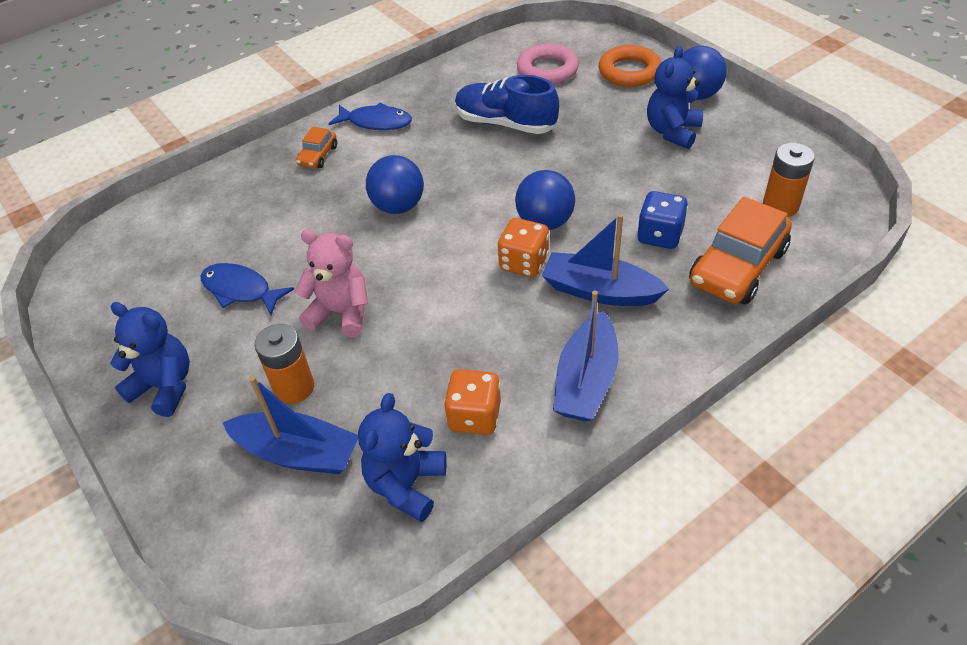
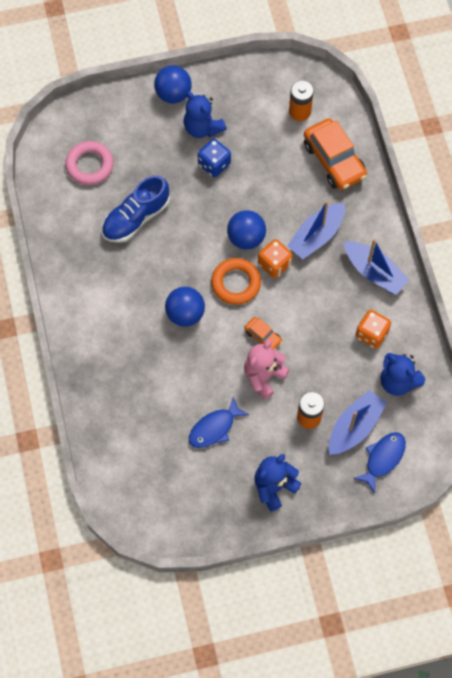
camera: 70 degrees left, 20 degrees up
(318, 156) = (102, 346): orange car -> orange car (263, 336)
(376, 122) = (85, 297): blue fish -> blue fish (383, 458)
(629, 71) = (123, 118): orange ring -> orange ring (236, 283)
(659, 236) = (290, 184): blue dice -> blue dice (214, 164)

